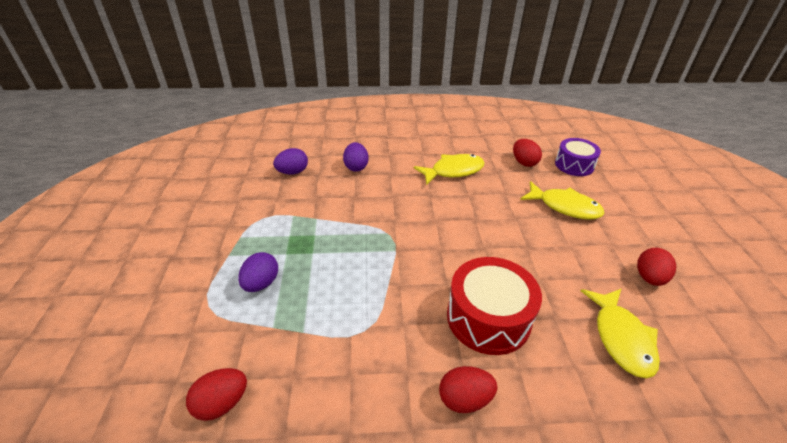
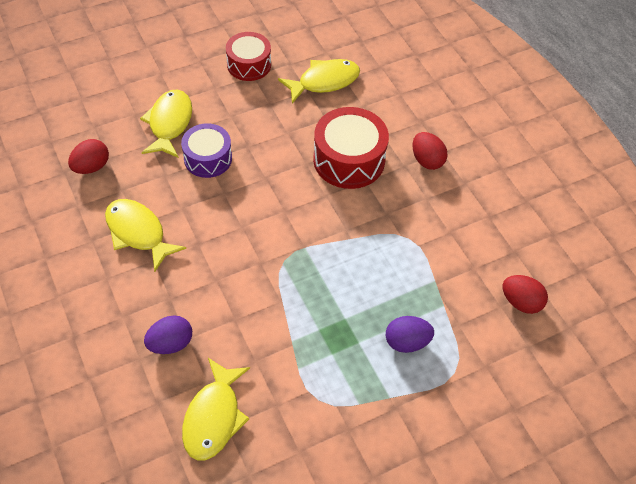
camera: 115 degrees left, 15 degrees up
(293, 172) = (214, 417): purple egg -> yellow fish
(574, 165) = (80, 121): purple drum -> purple drum (208, 158)
(649, 278) = (249, 65): red egg -> red drum

